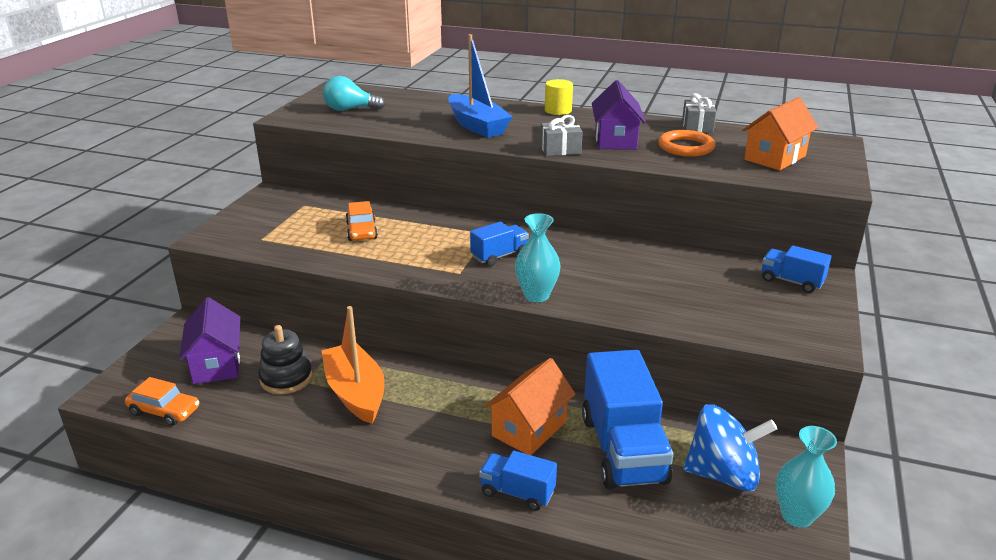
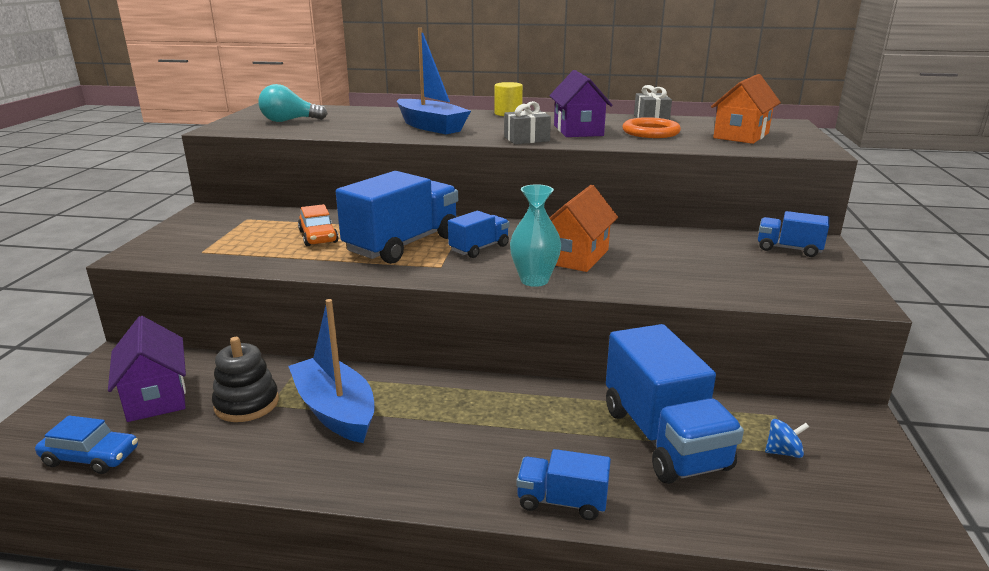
camera: 10 degrees left, 5 degrees down
(164, 411) = (91, 457): orange car -> blue car
(355, 393) = (335, 411): orange boat -> blue boat
(433, 246) = (403, 244): none -> blue truck
(529, 429) = (551, 428): orange house -> orange house (576, 256)
(723, 474) = (783, 452): blue spinning top -> blue spinning top, size x0.42
(797, 516) = (883, 487): turquoise vase -> none

